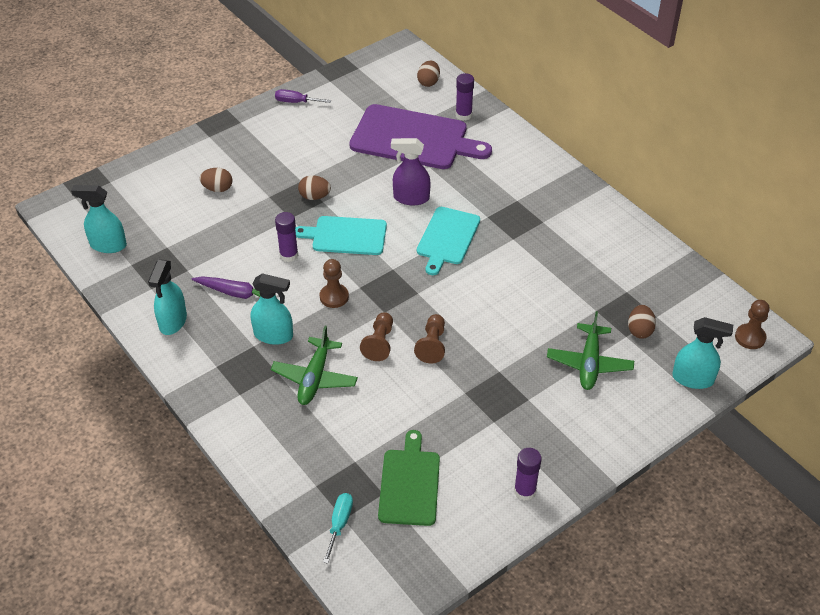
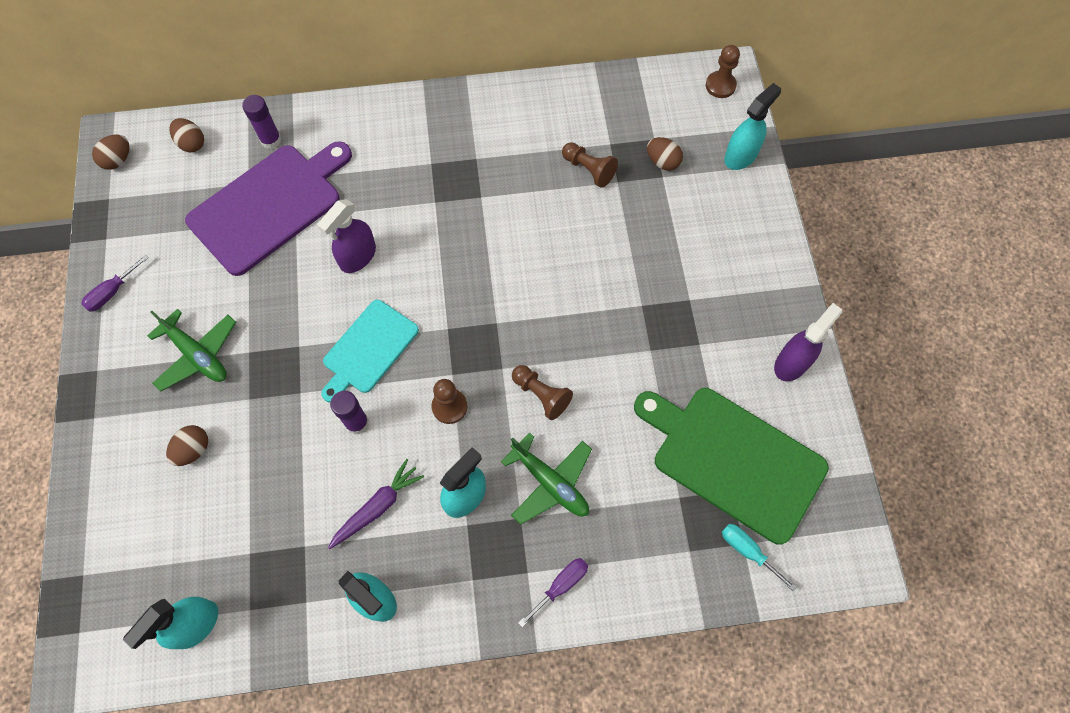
camera: 60 degrees left, 20 degrees up
(241, 417) = (561, 585): none -> purple screwdriver
(315, 196) = (285, 351): brown egg -> brown egg (118, 160)
(409, 484) = (733, 460): green cutting board -> green cutting board, size x1.63
(432, 345) = (574, 347): brown pawn -> brown pawn (589, 170)
(447, 238) = (439, 254): turquoise cutting board -> none
(525, 491) = (792, 363): purple glue stick -> purple spray bottle
(589, 363) = (676, 225): green plane -> green plane (197, 355)

